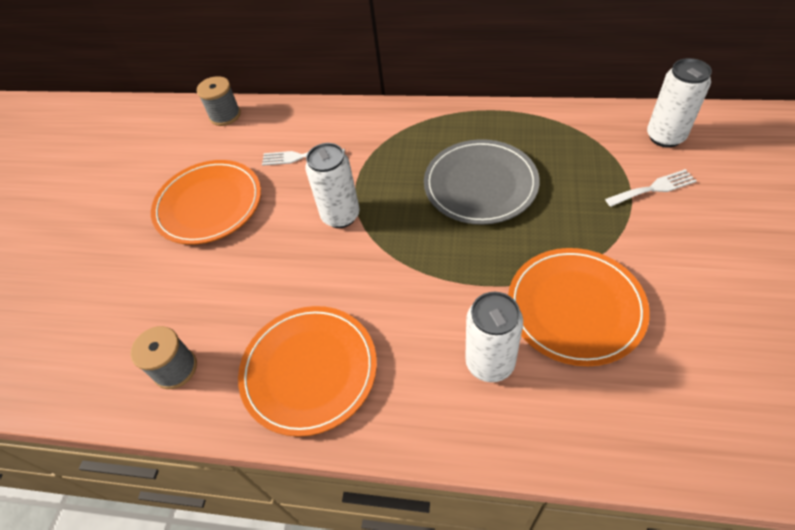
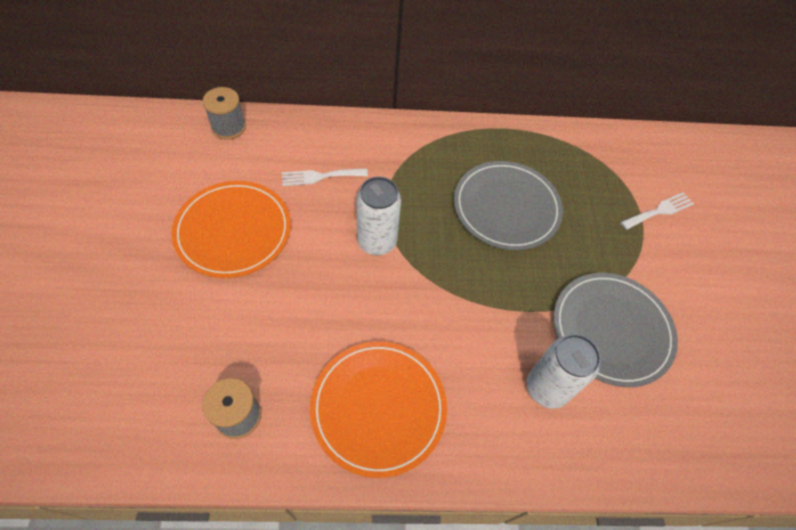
camera: 20 degrees left, 5 degrees up
(575, 307) = (611, 330): orange plate -> grey plate
(665, 137) = (661, 159): white can -> none

